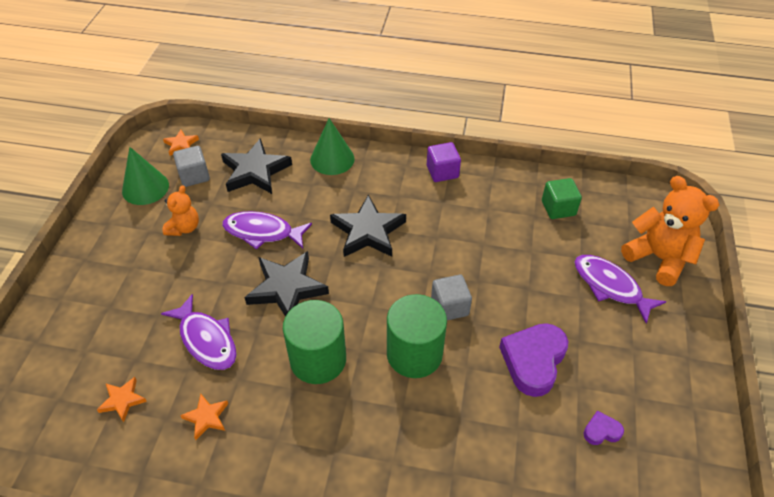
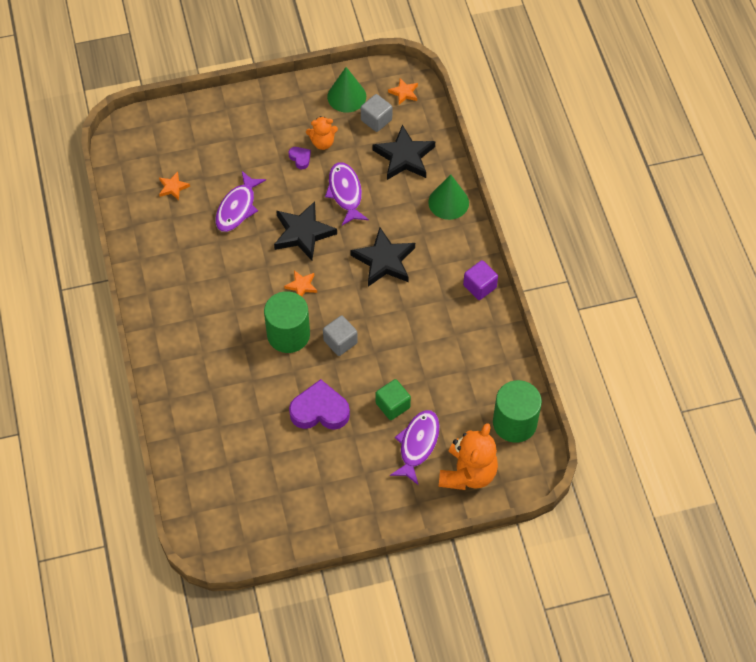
camera: 65 degrees right, 10 degrees up
(206, 417) = (183, 238): orange star -> orange star (301, 286)
(318, 359) = (255, 279): green cylinder -> green cylinder (514, 423)
(558, 208) = (485, 385): green cube -> green cube (392, 405)
(601, 431) = (283, 468): purple heart -> purple heart (300, 158)

